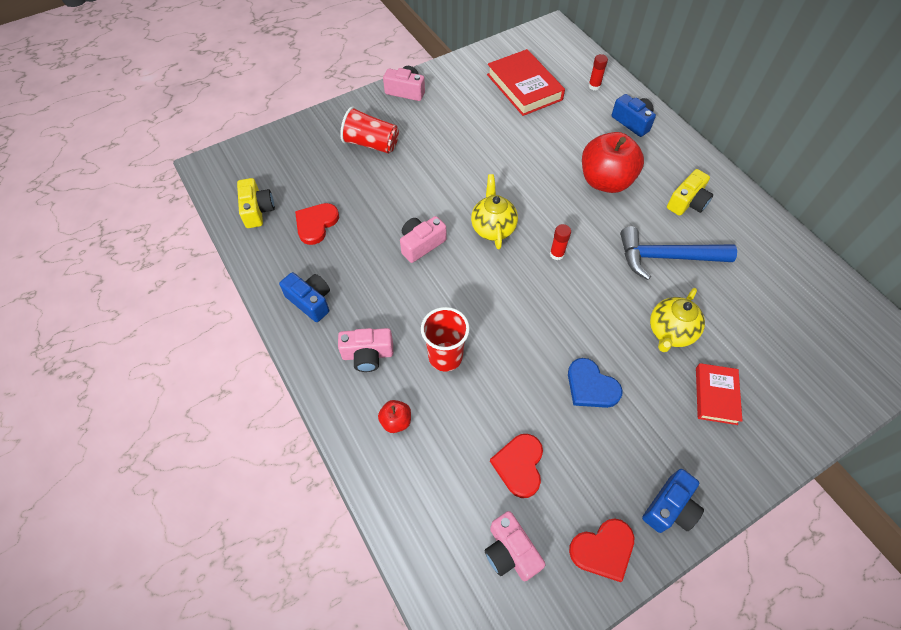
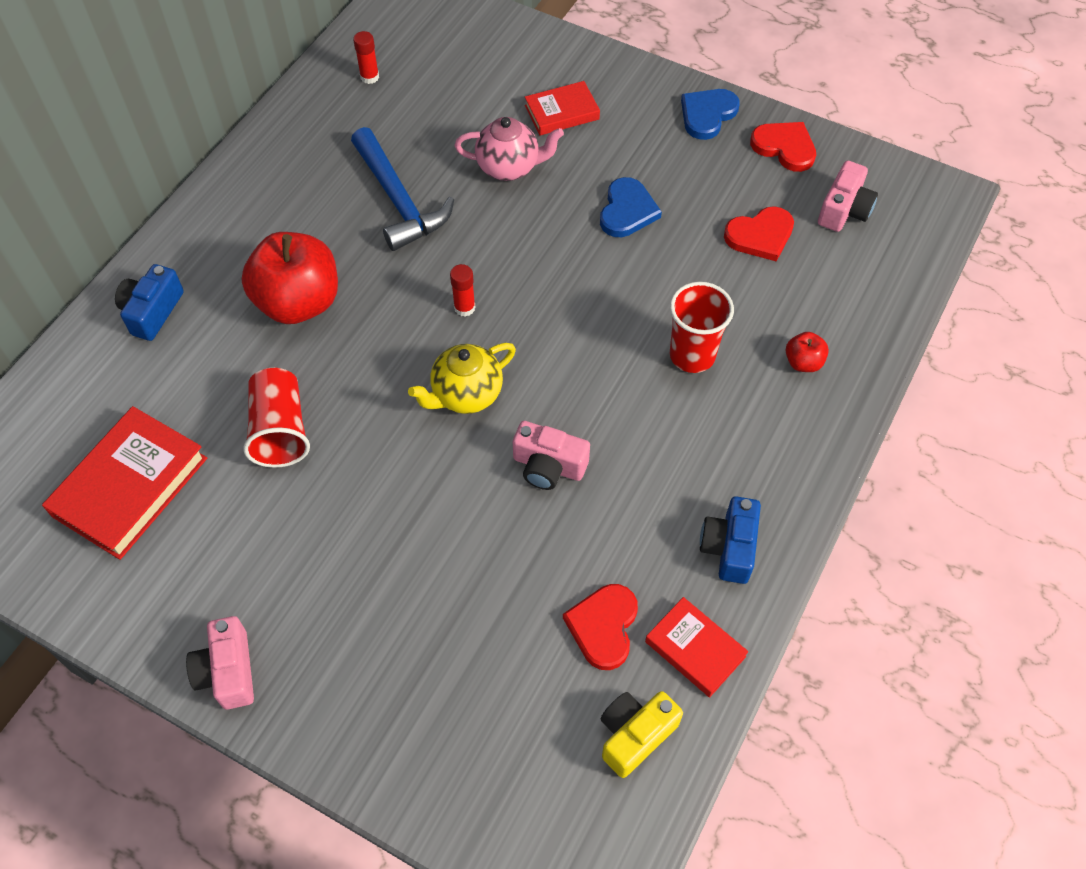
camera: 120 degrees left, 0 degrees up
(273, 255) = (695, 649): none -> red book
(316, 224) = (603, 627): red heart -> red heart turned 105 degrees clockwise
(367, 355) = (750, 435): pink camera -> none
(371, 144) = (391, 650): red cup -> red cup (280, 430)
(594, 86) = (83, 389): red glue stick -> red glue stick (369, 77)
(669, 332) = (509, 167): yellow teapot -> pink teapot
(670, 508) = (707, 115): blue camera -> blue heart
(687, 202) = (290, 206): yellow camera -> none

